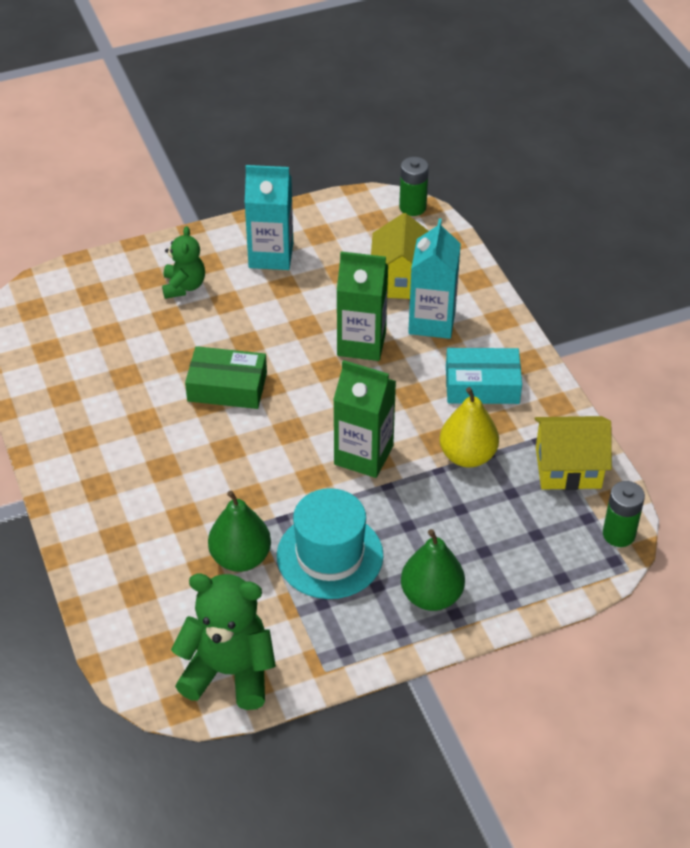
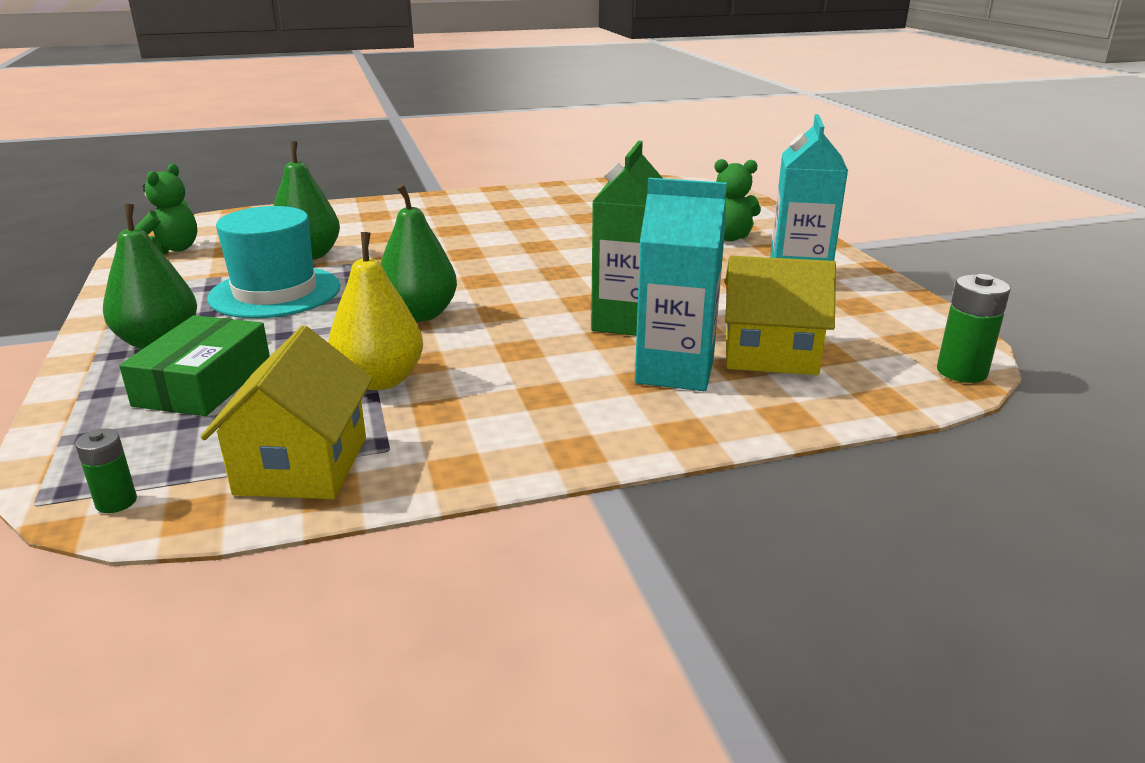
camera: 95 degrees right, 20 degrees down
(227, 387) = (560, 253): green box -> green box (203, 383)
(229, 672) = (173, 249): green teddy bear -> green teddy bear, size x0.60
(363, 455) = (419, 315): green carton -> green pear
(482, 385) = (524, 402): turquoise box -> none
(618, 534) = (116, 502): green battery -> green battery, size x0.62

